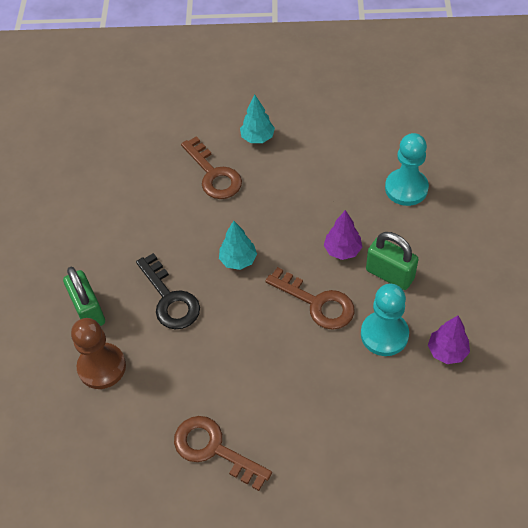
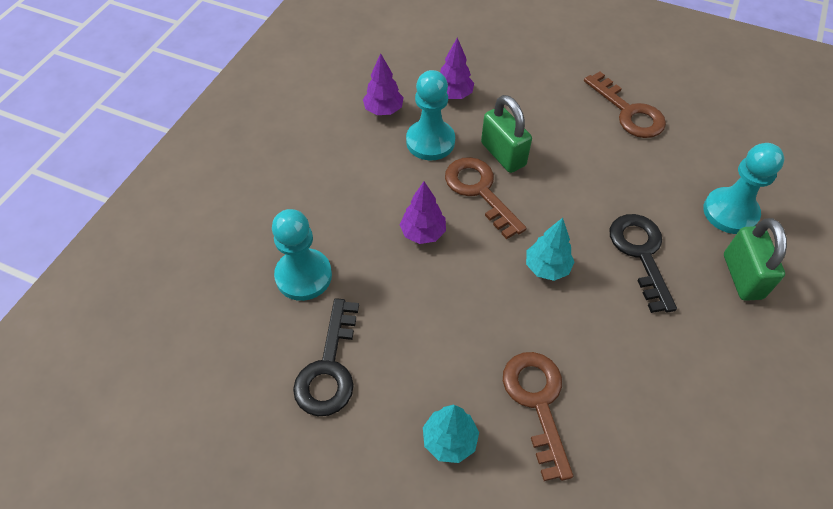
camera: 160 degrees left, 0 degrees up
(102, 367) = (730, 212): brown pawn -> turquoise pawn
(350, 145) = (329, 368): none -> black key
(390, 274) = (389, 190): green padlock -> green padlock (503, 154)
(393, 398) = (453, 95): none -> purple tree

